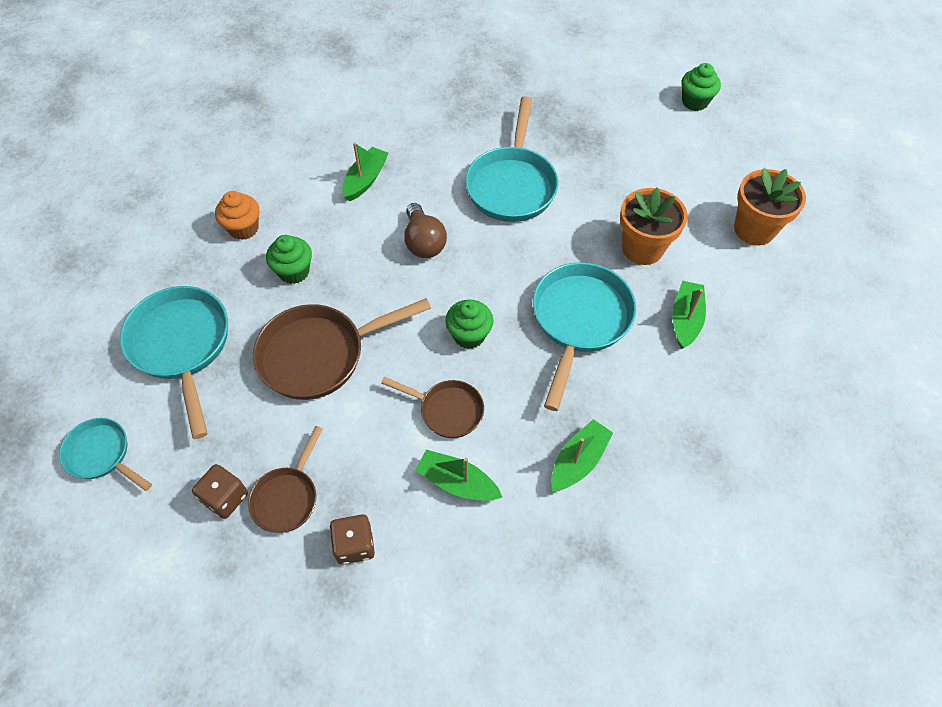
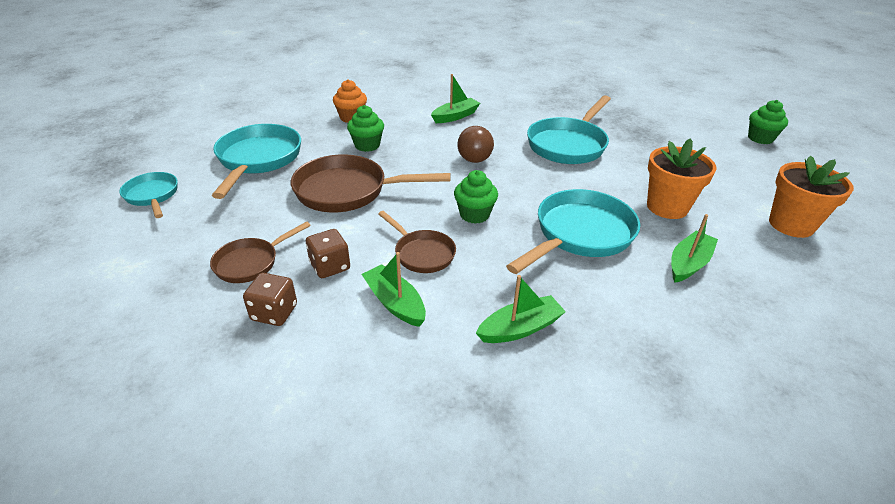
camera: 25 degrees right, 20 degrees down
(225, 498) = (207, 247): brown dice -> brown dice (330, 266)

